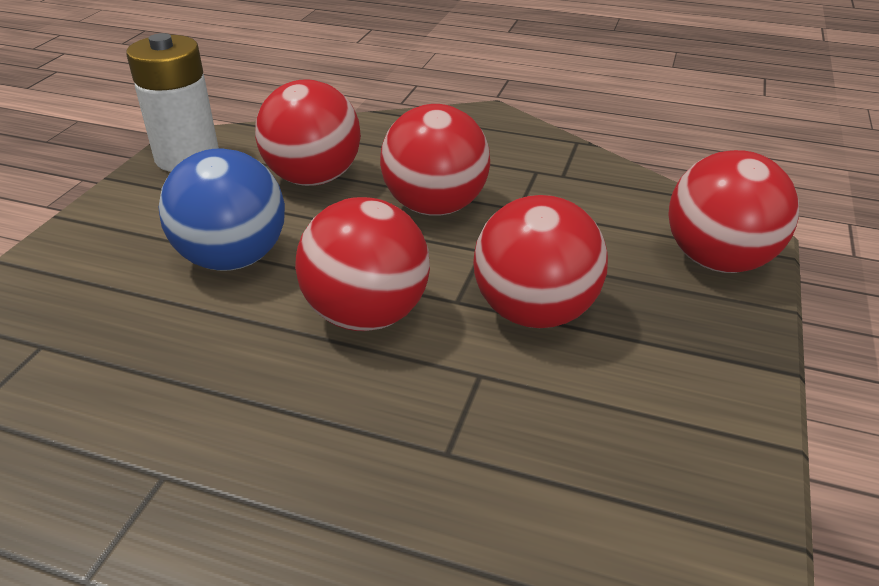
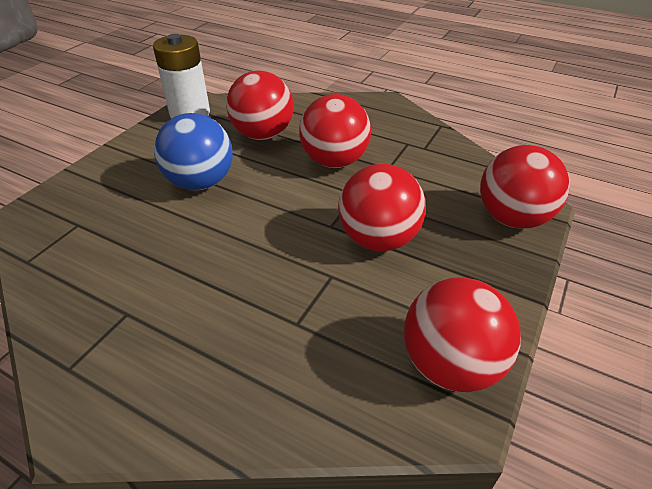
camera: 10 degrees right, 5 degrees up
(367, 315) = (272, 228): red ball -> red ball (450, 364)

